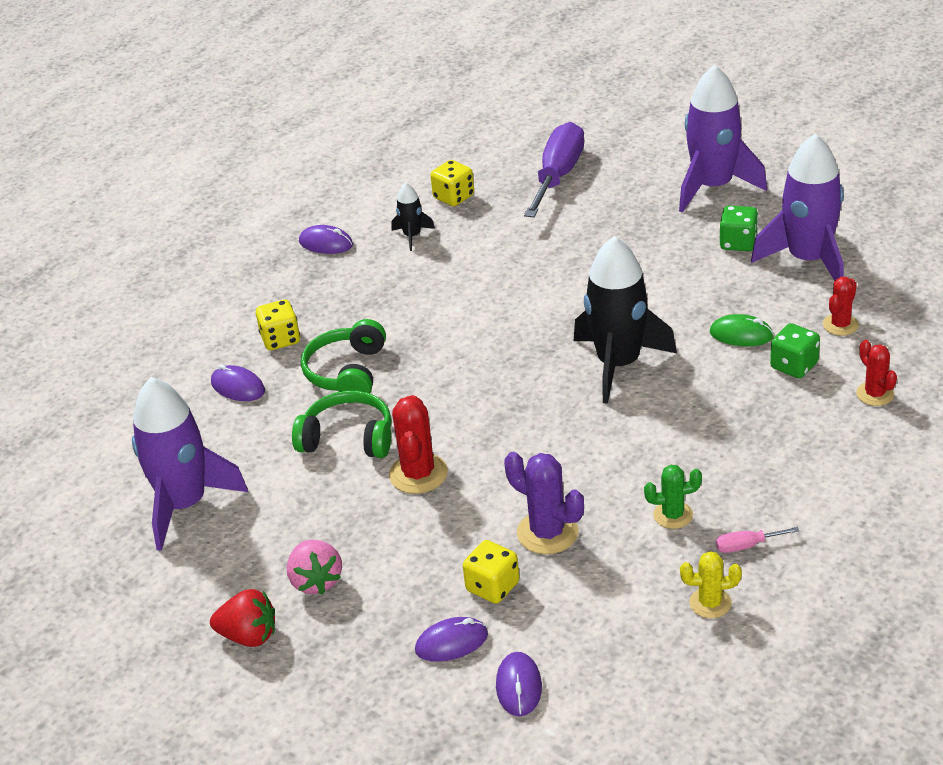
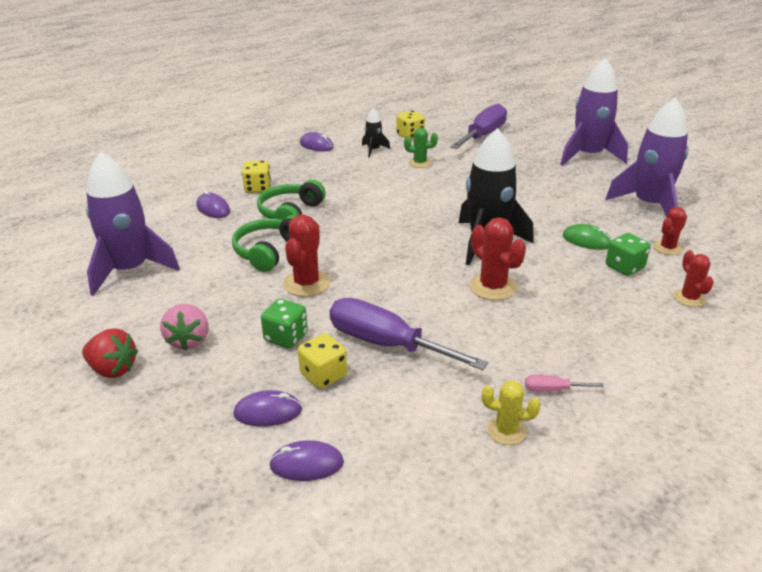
camera: 10 degrees right, 5 degrees down
(348, 438) = (269, 251): green headphones -> green headphones turned 90 degrees counterclockwise
(519, 687) = (307, 464): purple mouse -> purple mouse turned 75 degrees clockwise
(547, 533) = (386, 344): purple cactus -> purple screwdriver
(645, 429) = (492, 287): none -> red cactus
(673, 515) = (495, 352): green cactus -> green cactus (420, 163)
(738, 243) = (598, 188): green dice -> green dice (286, 337)

